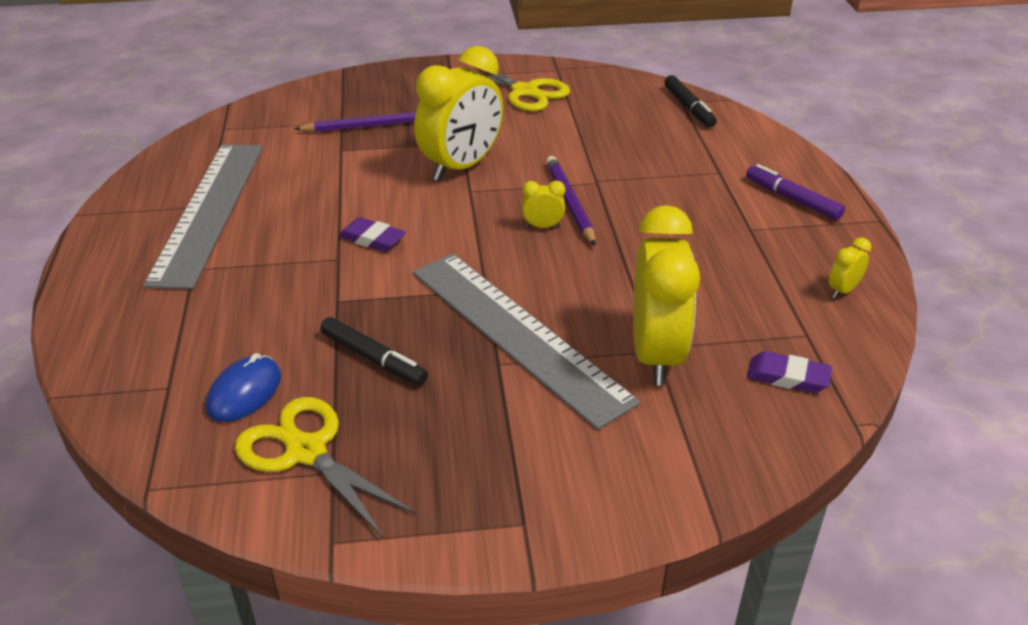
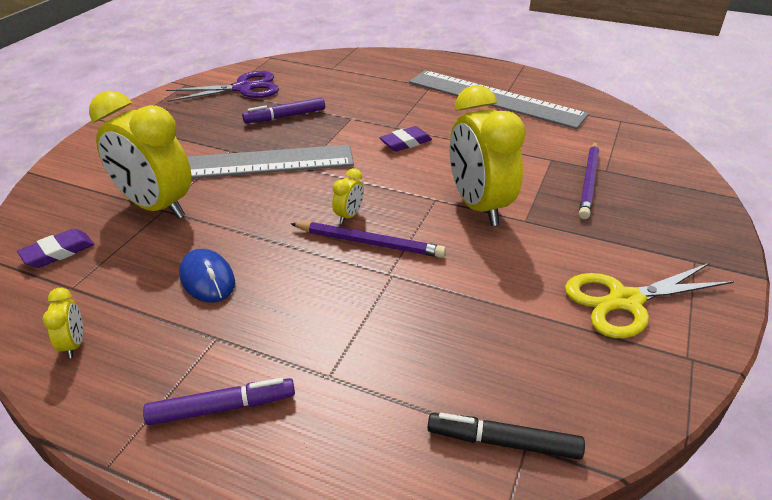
camera: 120 degrees right, 0 degrees up
(244, 392) = (304, 82): blue mouse -> blue mouse (207, 279)
(306, 451) = (243, 88): yellow scissors -> purple scissors
(373, 358) = (285, 116): black marker -> purple marker

